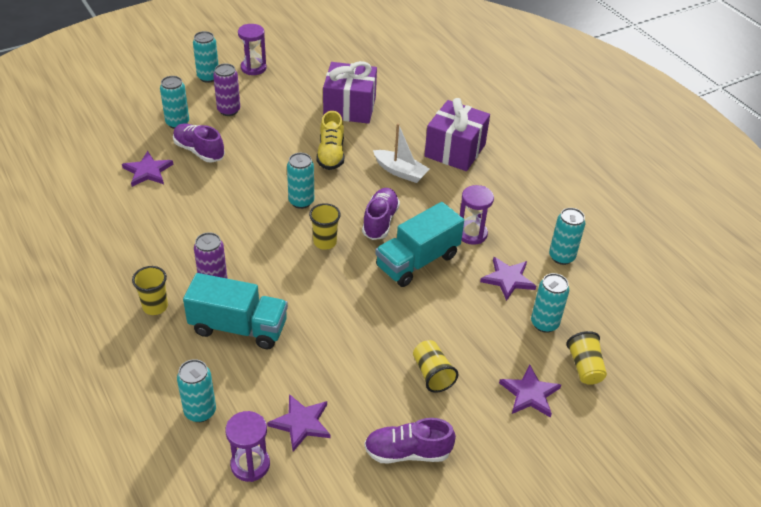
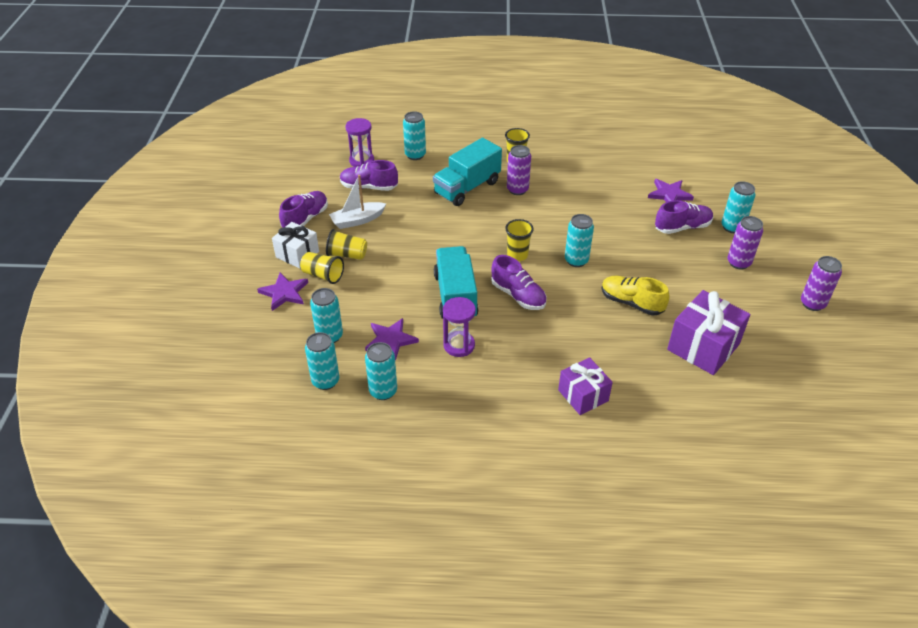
camera: 125 degrees right, 0 degrees up
(208, 77) = (805, 267): turquoise can -> turquoise can (325, 381)
(253, 68) = (812, 303): purple hourglass -> purple can
(301, 423) = (369, 187): purple star -> purple shoe
(400, 172) = (575, 338): white boat -> white boat (357, 220)
(455, 150) = (583, 395): purple gift -> purple gift, size x0.65
(469, 420) = (297, 254): none -> white gift
(584, 367) = (272, 335): yellow cup -> yellow cup (323, 275)

